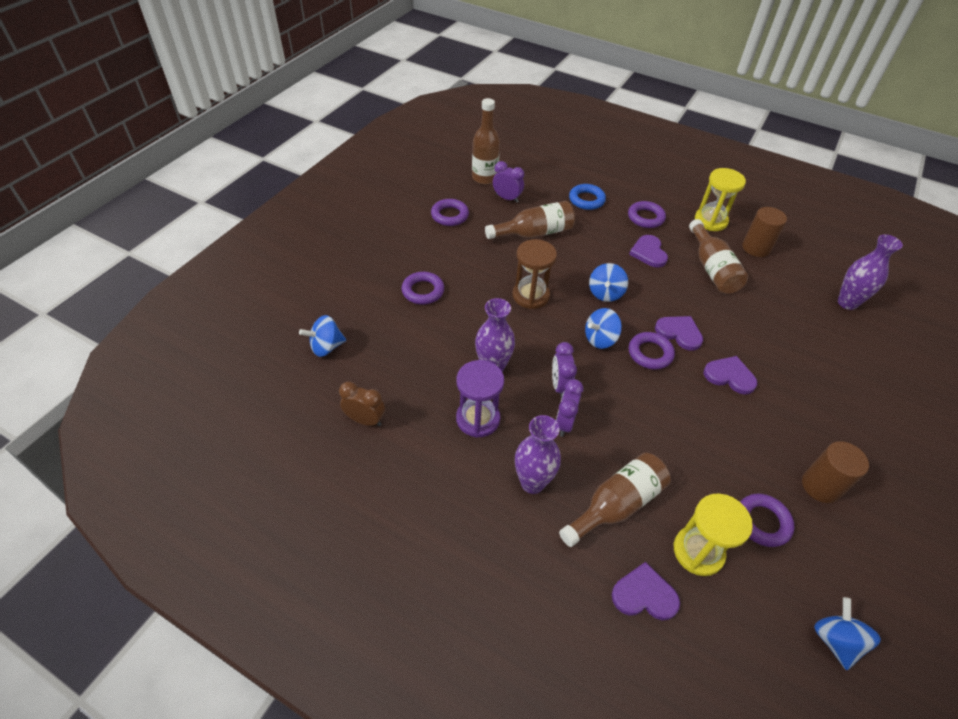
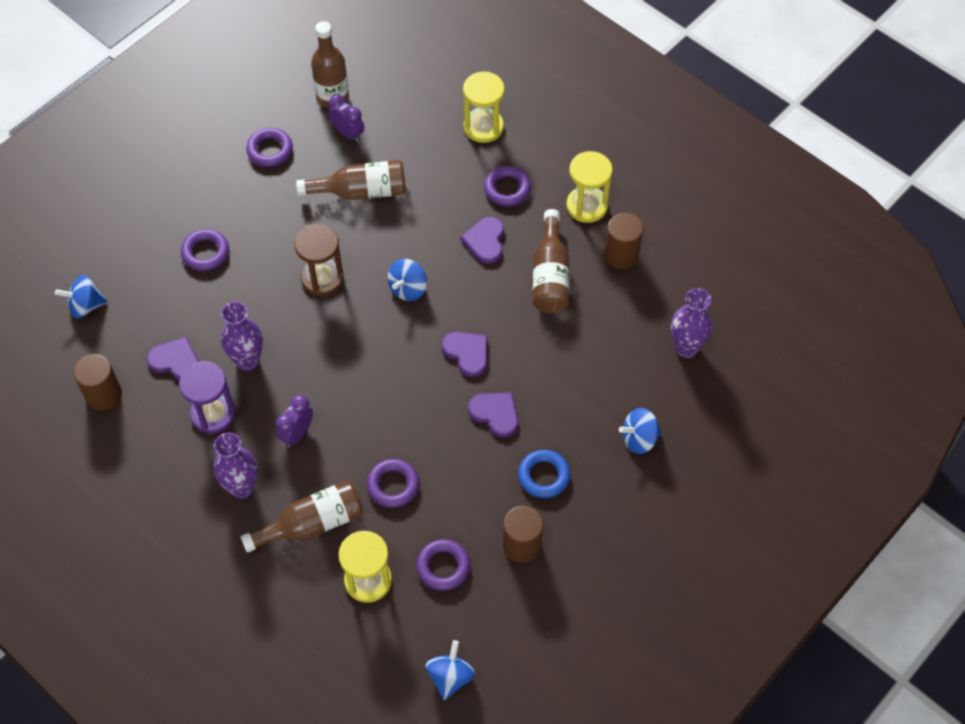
camera: 15 degrees right, 10 degrees up
(365, 420) = (103, 395): brown clock -> brown cylinder
(560, 386) = (309, 393): purple clock -> none
(586, 200) = (446, 150): blue ring -> blue ring (544, 476)
(600, 339) = (376, 346): blue spinning top -> blue spinning top (639, 439)
(606, 183) = (483, 127): none -> yellow hourglass
(644, 595) = (301, 606): purple heart -> purple heart (175, 361)
(650, 353) = (422, 372): purple ring -> purple ring (393, 485)

